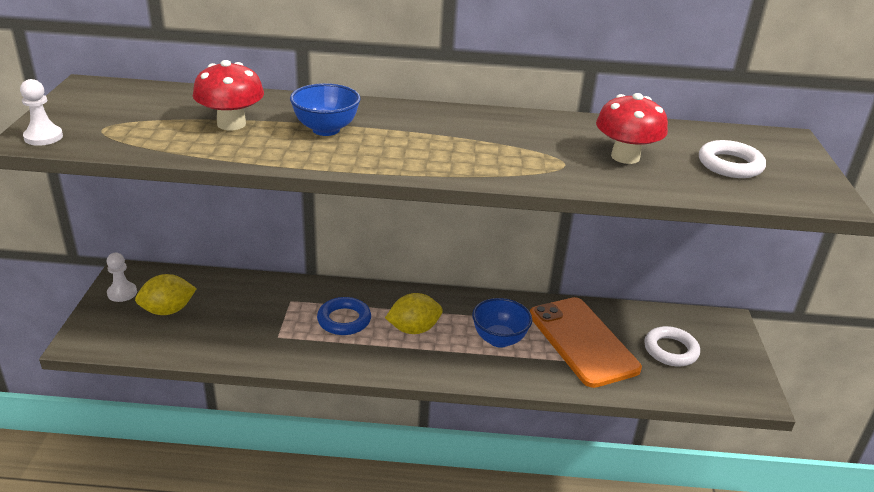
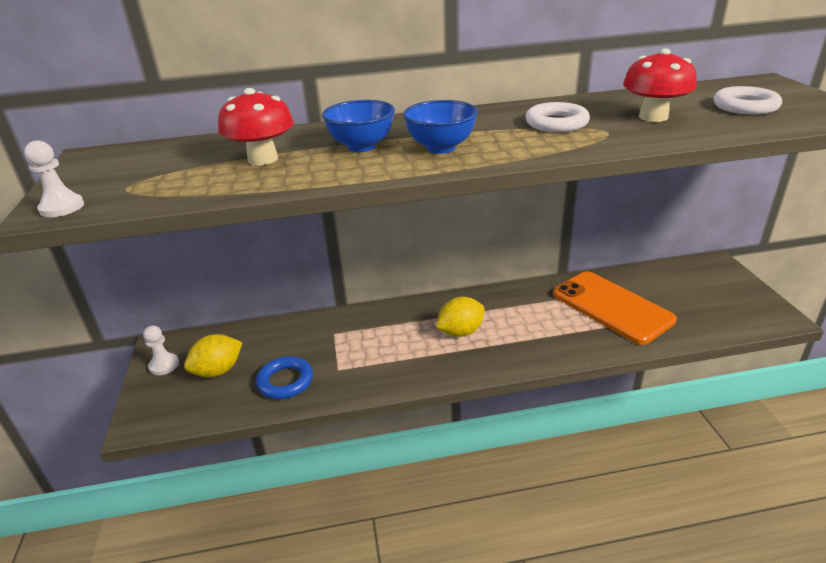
camera: 10 degrees left, 0 degrees up
(344, 320) = (393, 339): blue ring -> blue ring (285, 381)
(499, 339) = (540, 322): blue bowl -> blue bowl (441, 148)
(670, 350) = (687, 297): white ring -> white ring (556, 123)

